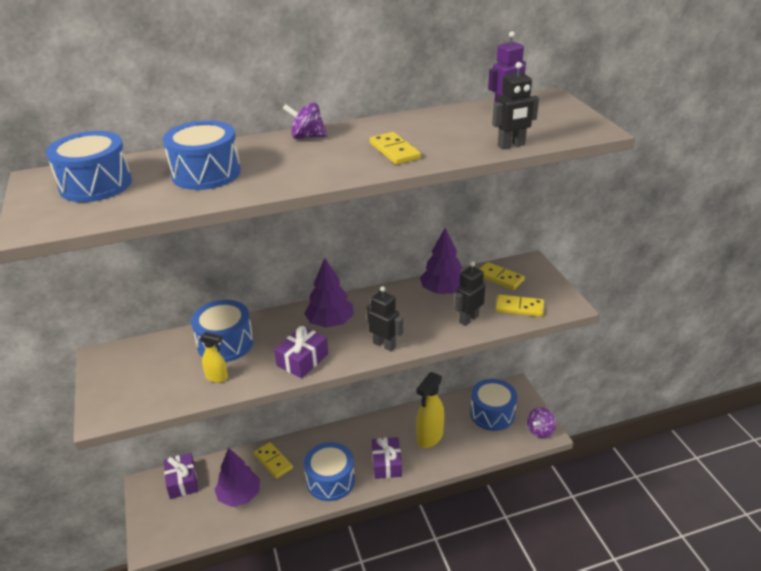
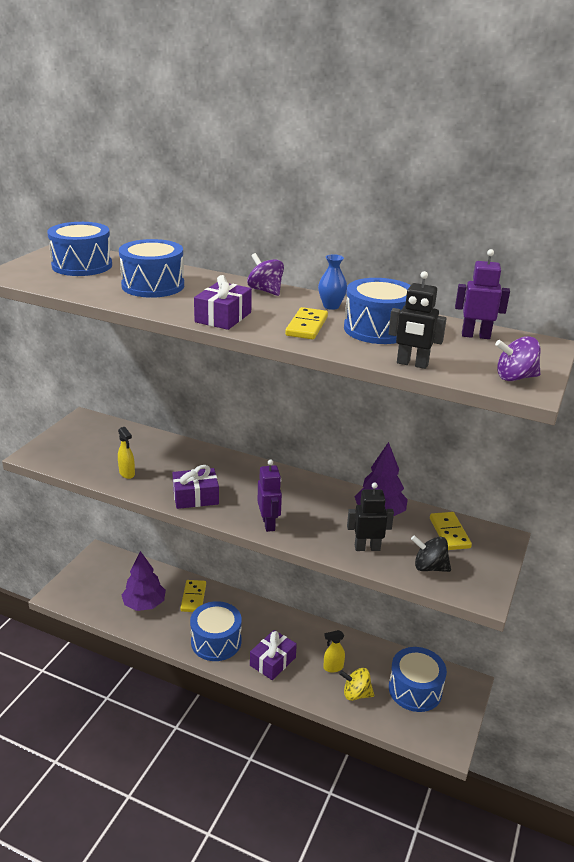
camera: 40 degrees right, 5 degrees down
(182, 481) = (122, 568): purple gift -> purple gift (223, 317)
(225, 343) = (164, 455): blue drum -> blue drum (378, 329)
(330, 322) = (253, 483): purple tree -> none
(378, 128) = (331, 306): none -> blue vase
(384, 345) = (269, 524): black robot -> purple robot
(429, 437) = (333, 667): yellow spray bottle -> yellow spray bottle, size x0.53
(463, 443) = (356, 694): none -> yellow spinning top
(519, 307) = (429, 567): yellow domino -> black spinning top
(540, 431) = (444, 738): purple spinning top -> purple spinning top (515, 377)

